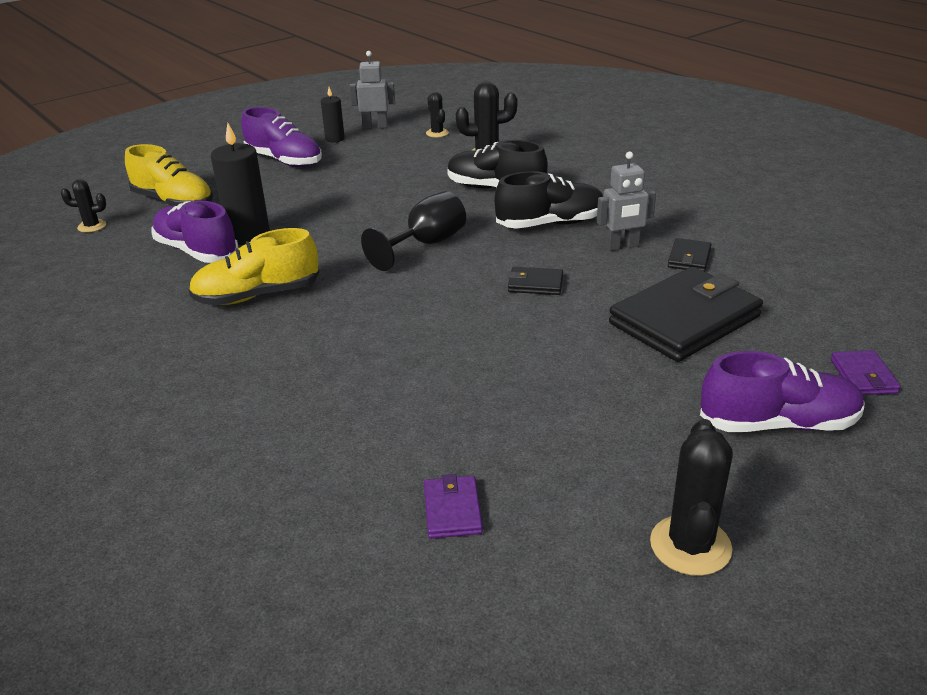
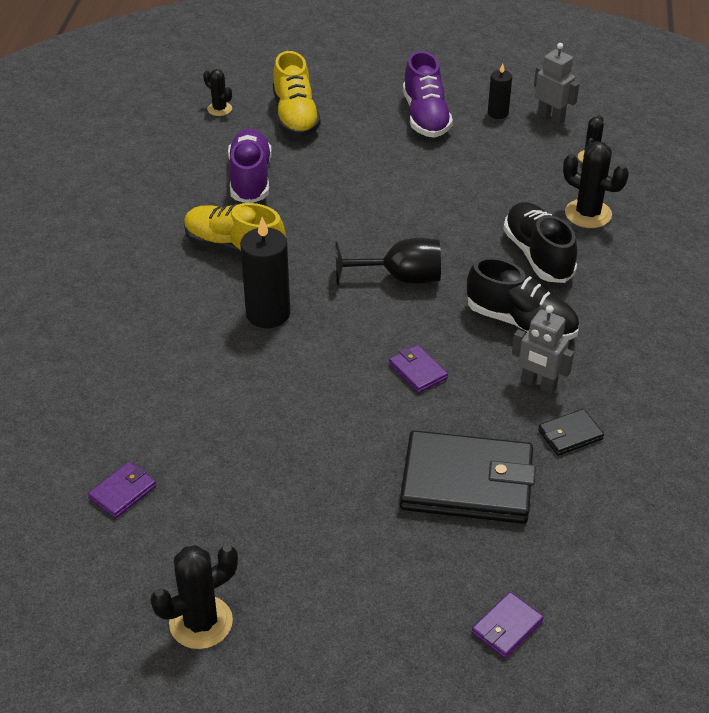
camera: 45 degrees right, 10 degrees up
(248, 235) = (299, 185): black candle -> black candle (268, 314)
(535, 284) = (417, 371): black wallet -> purple wallet
(778, 424) = (384, 605): purple shoe -> none

